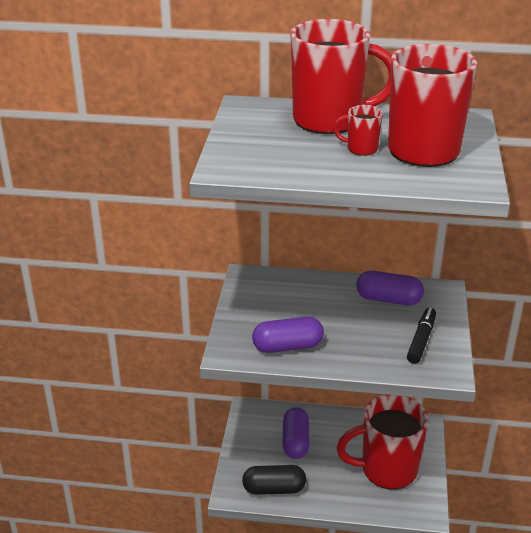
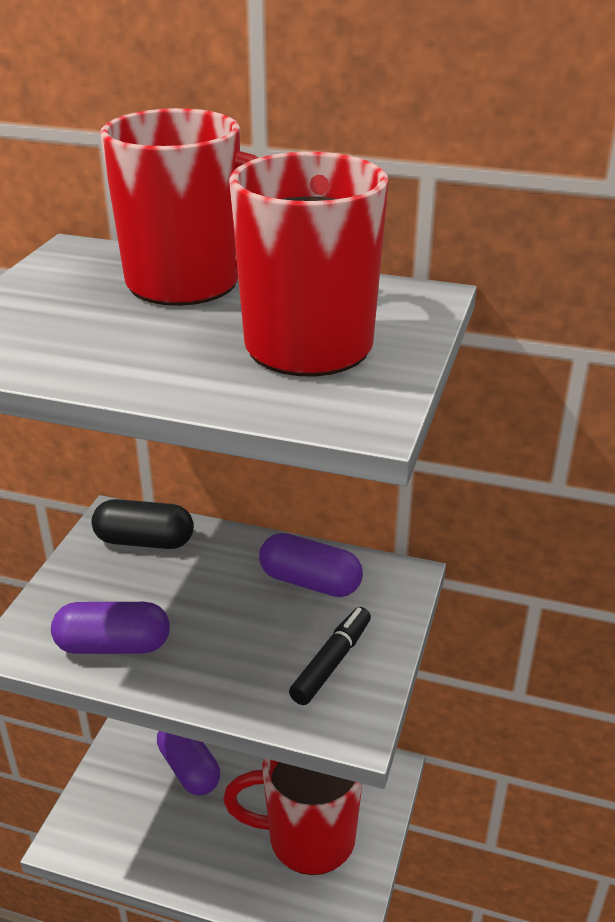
camera: 10 degrees right, 0 degrees up
(274, 489) = (128, 844): black capsule -> black capsule (144, 541)
(295, 441) = (189, 768): purple capsule -> purple capsule turned 45 degrees counterclockwise
(361, 149) = (203, 334): red mug -> none

